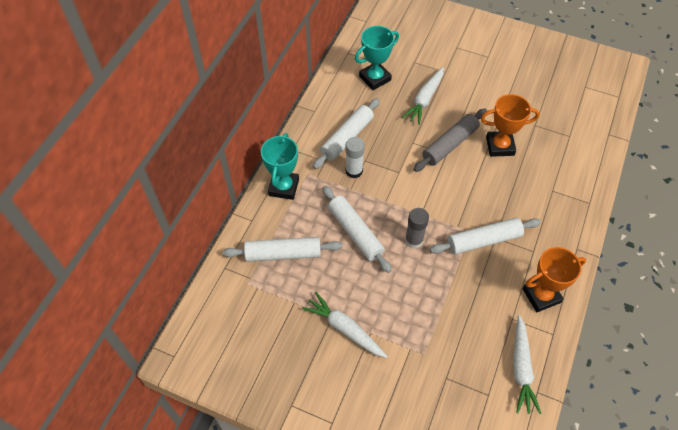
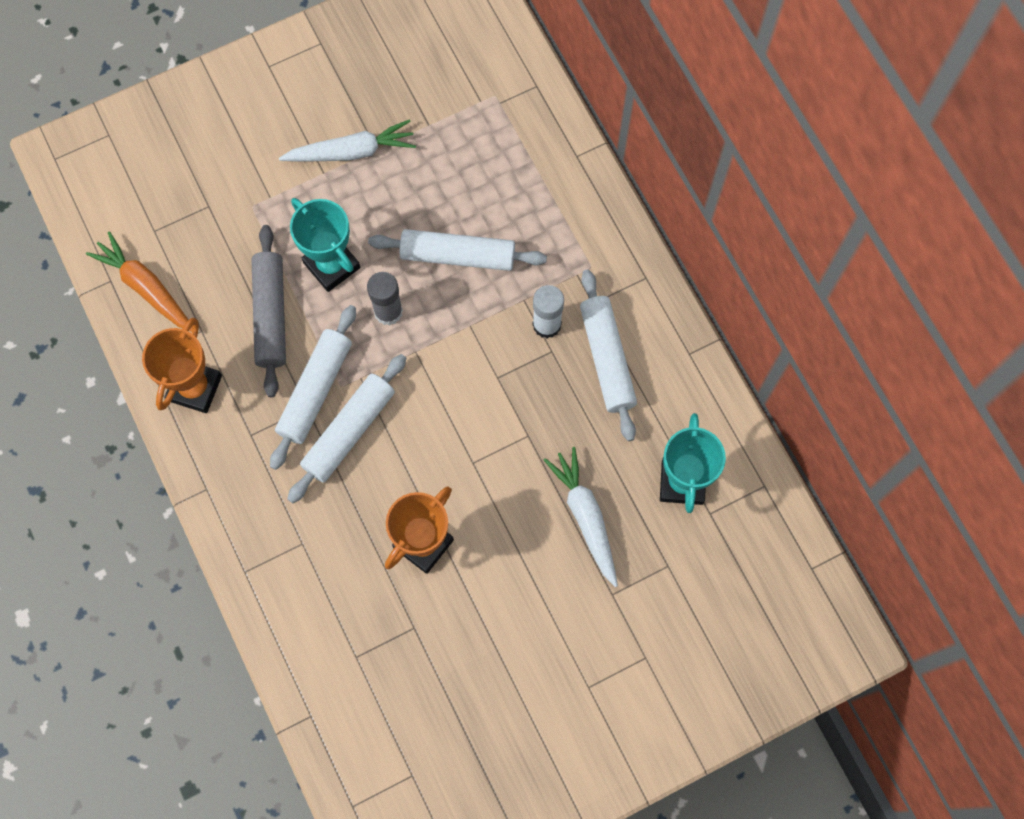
camera: 130 degrees right, 15 degrees up
(283, 187) = (594, 224): turquoise trophy -> turquoise trophy (332, 265)
(283, 253) = (500, 157): white rolling pin -> white rolling pin (349, 432)
(450, 144) = (482, 480): grey rolling pin -> grey rolling pin (270, 315)
(521, 368) = (146, 287): white carrot -> orange carrot

